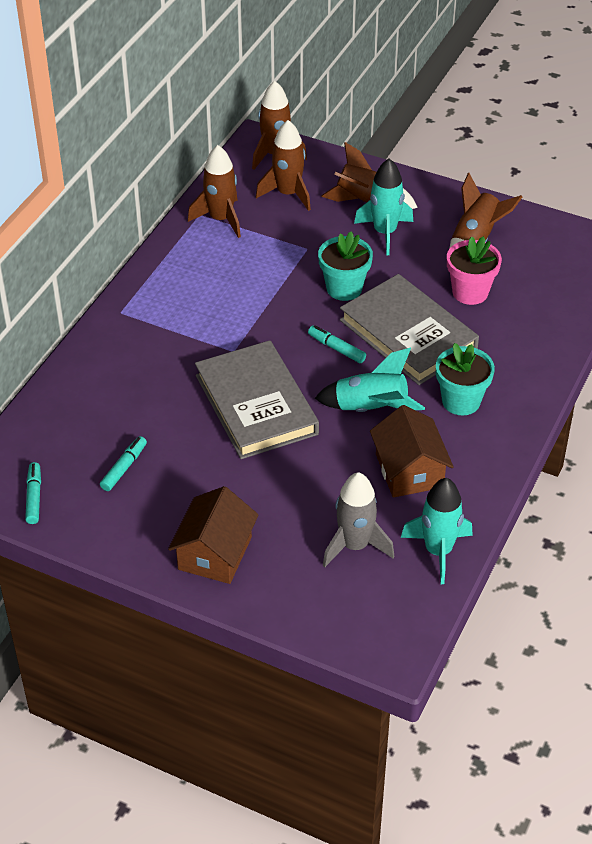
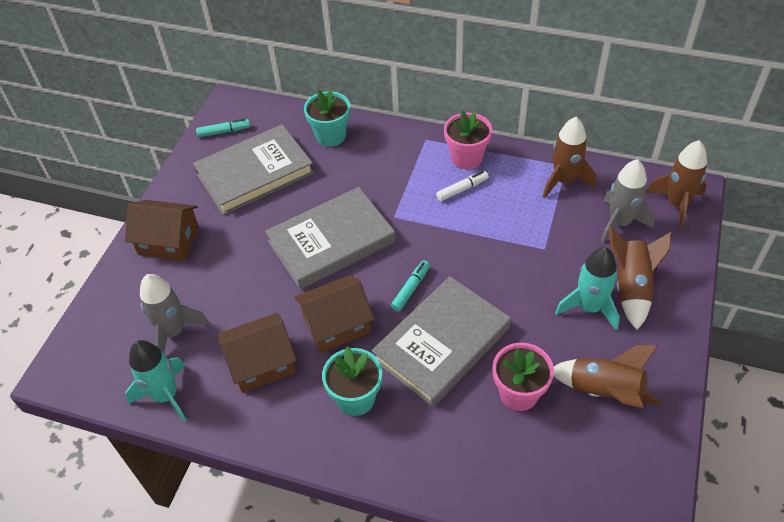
camera: 85 degrees right, 5 degrees up
(124, 468) = (255, 173): turquoise marker -> grey book
(163, 284) = (466, 158): none -> pink flower pot
(209, 293) = (462, 189): none -> white marker
(288, 194) = (620, 223): brown rocket -> grey rocket
(344, 288) = (495, 284): turquoise flower pot -> turquoise flower pot (331, 136)
(371, 408) = (336, 325): turquoise rocket -> brown house

